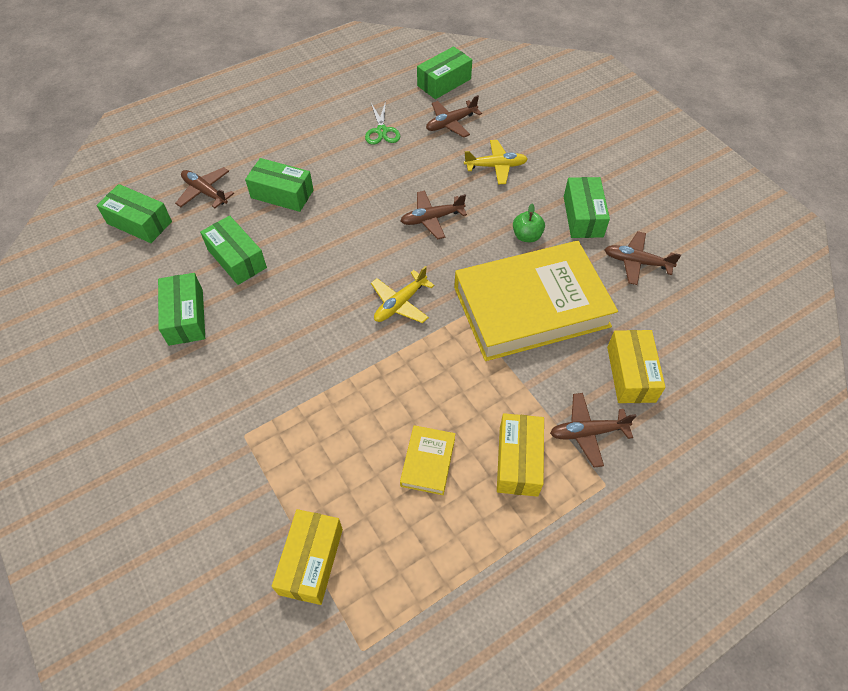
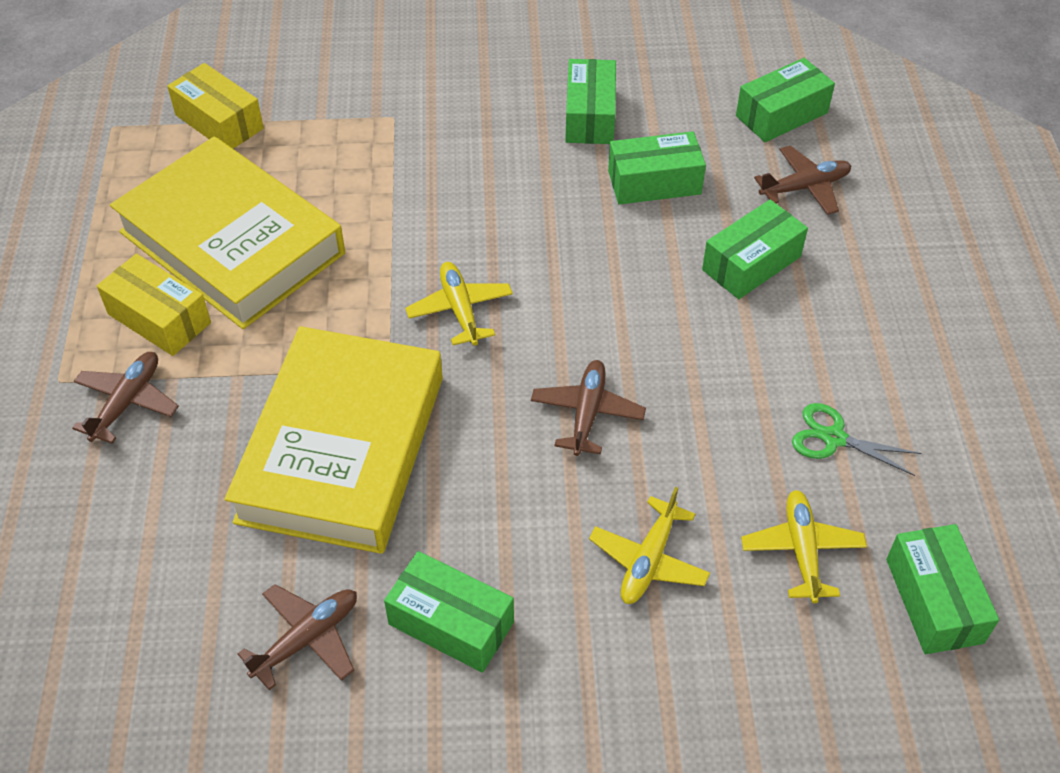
camera: 120 degrees right, 5 degrees down
(186, 317) = (590, 116): green box -> green box turned 75 degrees clockwise
(428, 462) = (232, 242): yellow book -> yellow book, size x2.46
(451, 123) = (801, 550): brown plane -> yellow plane
(526, 236) = (468, 516): green apple -> none
(631, 374) = (151, 499): yellow box -> none

